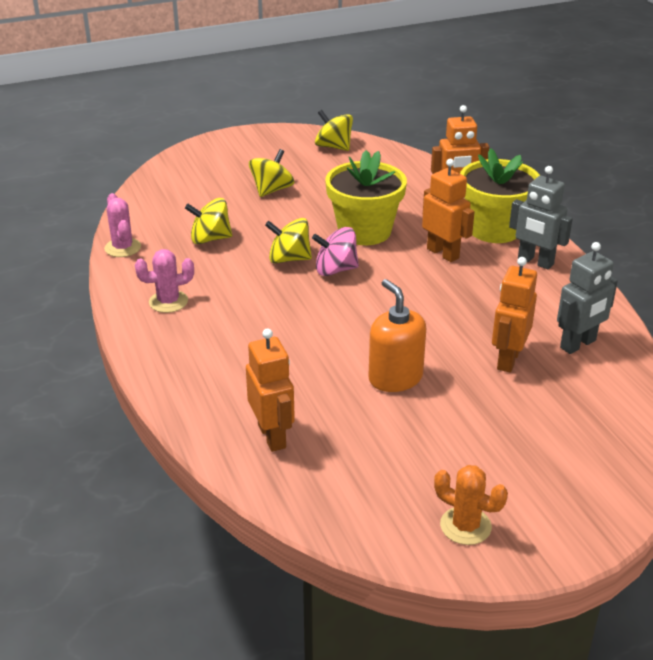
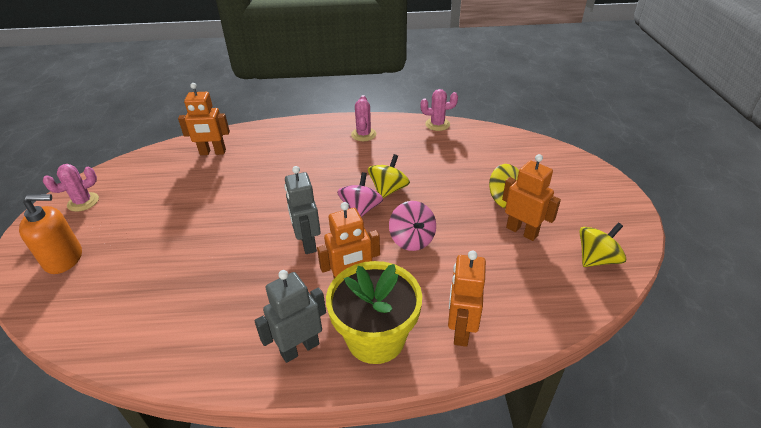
camera: 110 degrees right, 5 degrees up
(210, 239) = (434, 159): yellow spinning top -> none
(364, 231) = (412, 239): yellow flower pot -> pink spinning top
(395, 378) = (218, 208): orange soap dispenser -> orange soap dispenser (64, 259)
(465, 526) = (83, 202): orange cactus -> pink cactus
(508, 360) = (186, 270): orange robot -> orange robot (522, 231)
(578, 344) = (165, 324): grey robot -> grey robot (307, 243)

